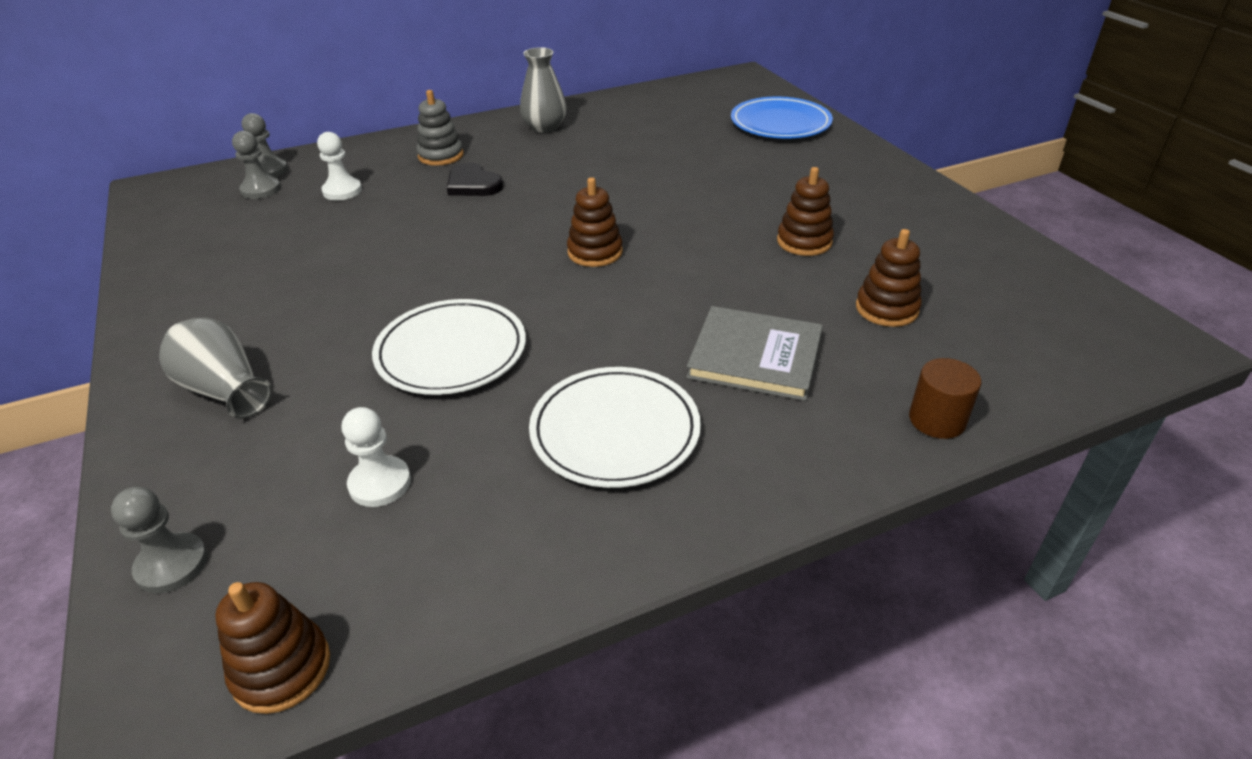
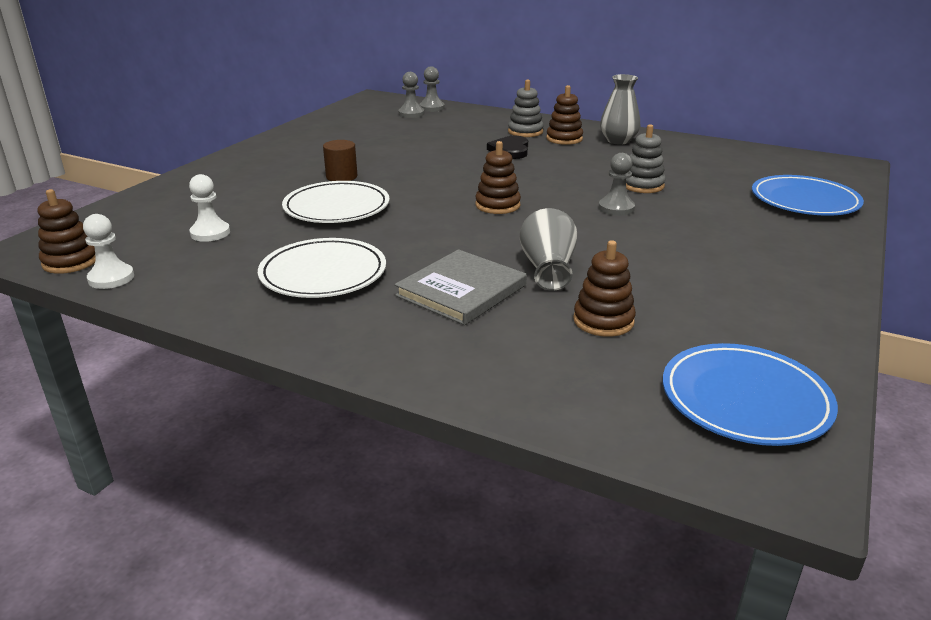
camera: 50 degrees right, 10 degrees down
(172, 565) = (114, 215): grey pawn -> grey pawn (616, 208)
(224, 389) = (239, 175): grey vase -> grey vase (548, 268)
(342, 191) = (443, 128): white pawn -> white pawn (111, 278)
(658, 166) = (642, 185): none -> grey stacking toy
(755, 356) = (461, 291): grey book -> grey book turned 60 degrees clockwise
(804, 241) = (640, 263): brown stacking toy -> brown stacking toy (564, 139)
(937, 420) = (484, 381): brown cylinder -> brown cylinder (341, 176)
(1055, 308) = (745, 399): none -> blue plate

